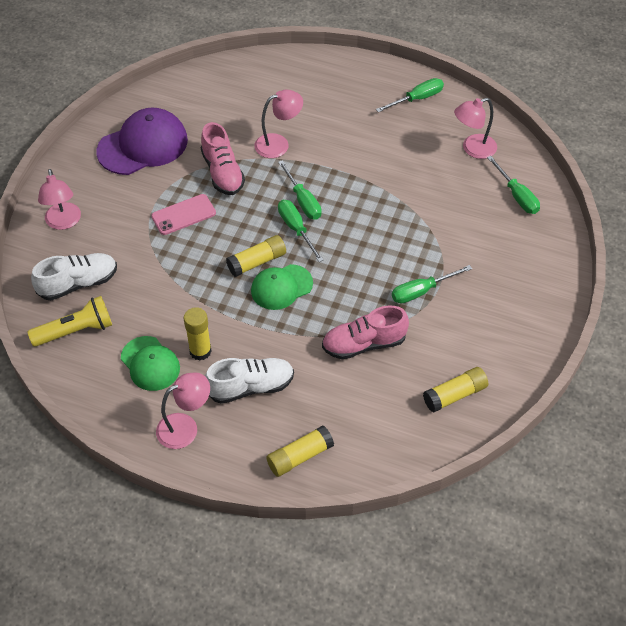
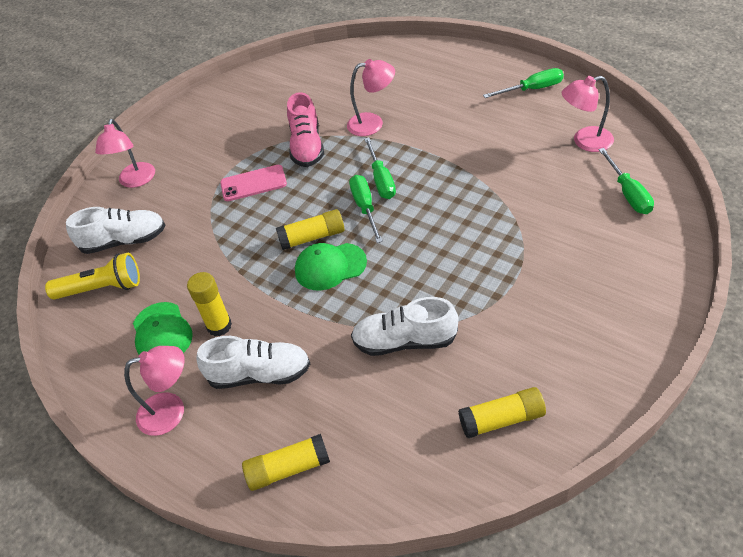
camera: 20 degrees right, 5 degrees down
(143, 145) = (238, 116): purple cap -> none
(363, 344) = (404, 341): pink shoe -> white shoe
(421, 291) = (489, 288): green screwdriver -> none

